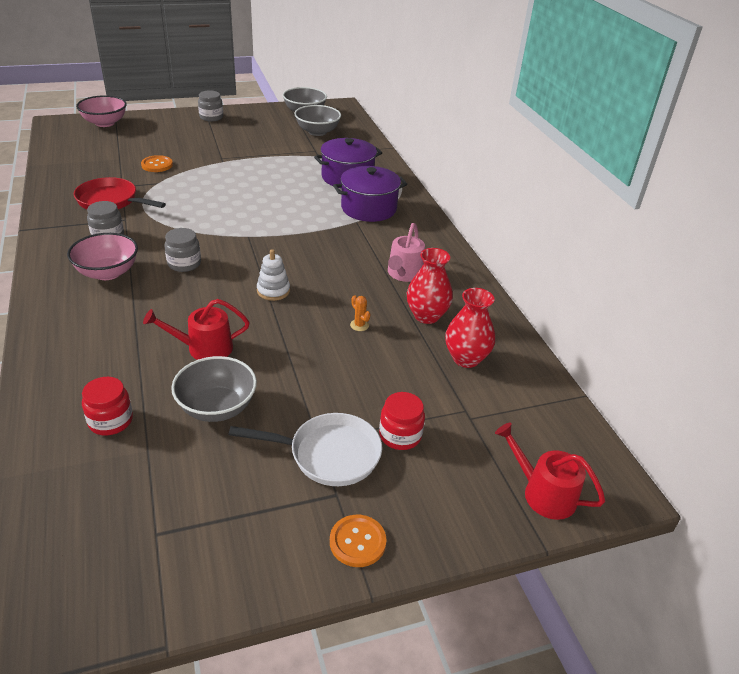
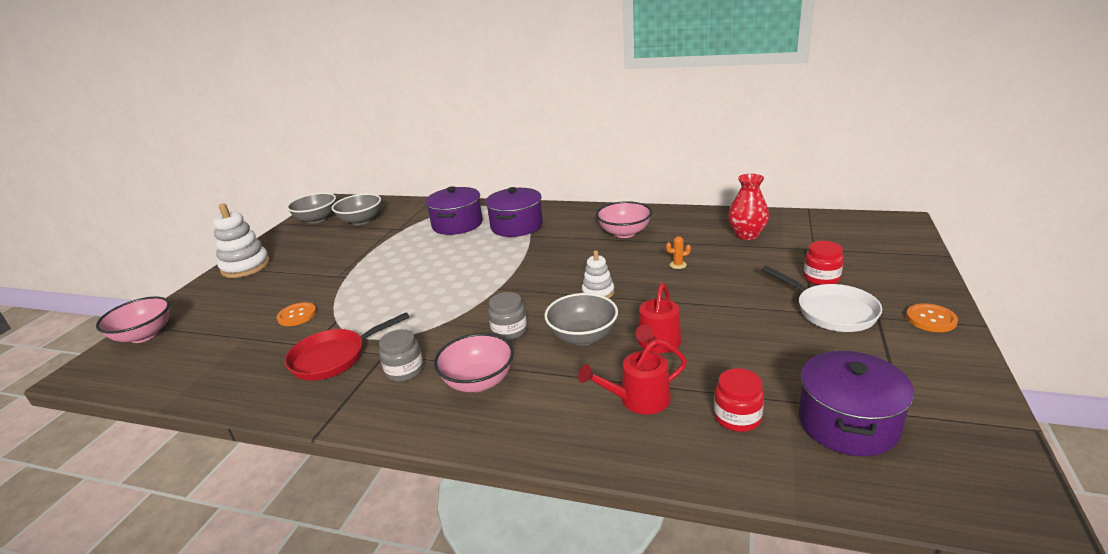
camera: 50 degrees left, 10 degrees down
(126, 494) = (848, 423): none -> purple pot
(211, 117) = (246, 266): grey jar -> white stacking toy
(217, 407) = (748, 352): grey bowl -> grey bowl (583, 337)
(328, 454) = (831, 311): white pan -> white pan turned 105 degrees clockwise
(404, 274) = (624, 233): pink watering can -> pink bowl
(426, 316) = (686, 237): red vase -> none
(544, 493) = (898, 243): red watering can -> red watering can (639, 399)

